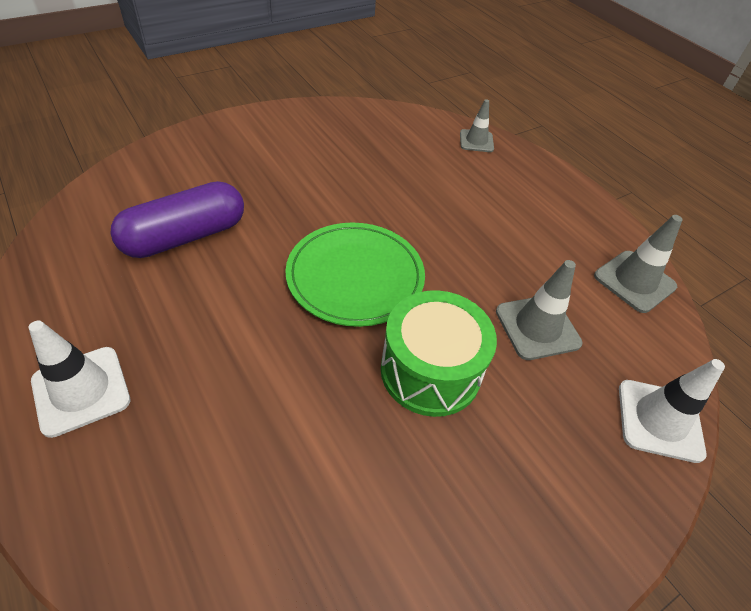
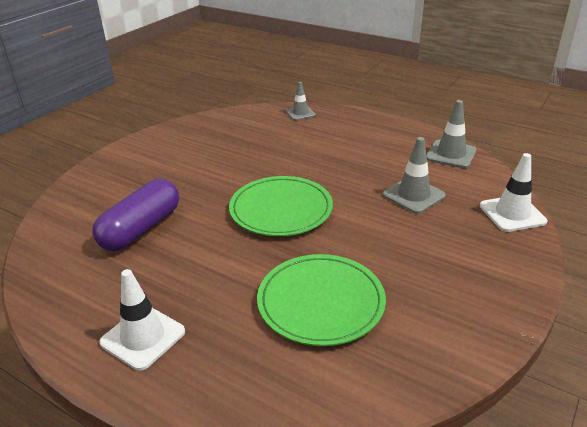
camera: 20 degrees left, 15 degrees down
(305, 441) = (321, 302): none -> green plate
(430, 371) = (368, 239): green drum -> none

